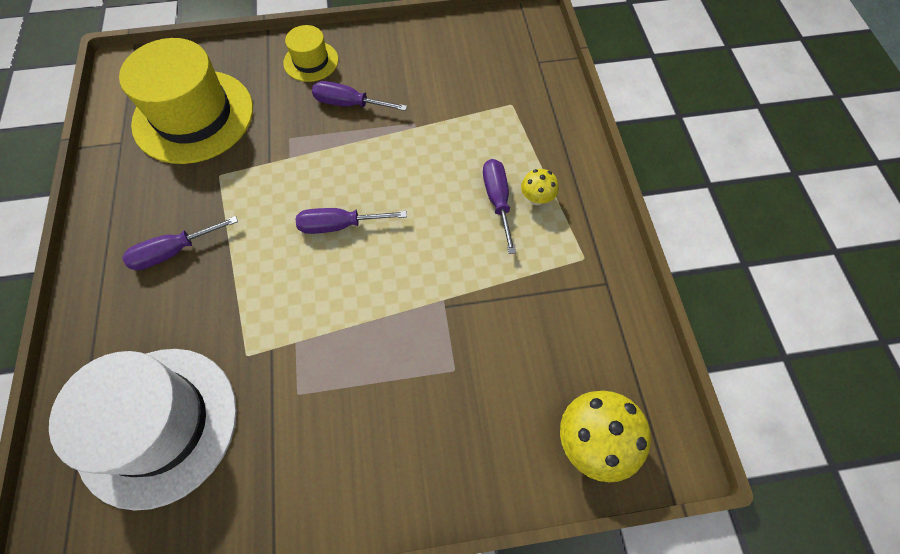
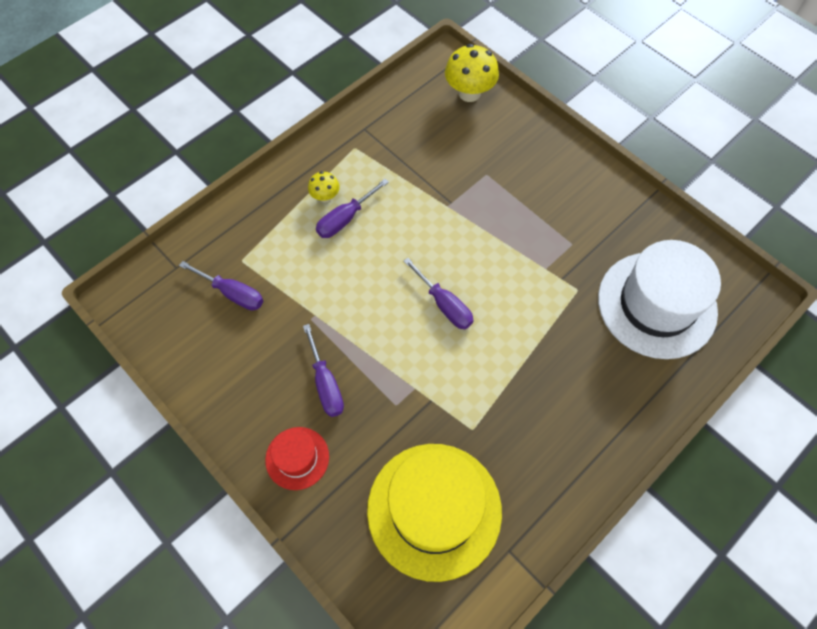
camera: 125 degrees left, 0 degrees up
(174, 251) = (557, 402): purple screwdriver -> purple screwdriver (232, 293)
(311, 61) = (297, 458): yellow hat -> red hat

